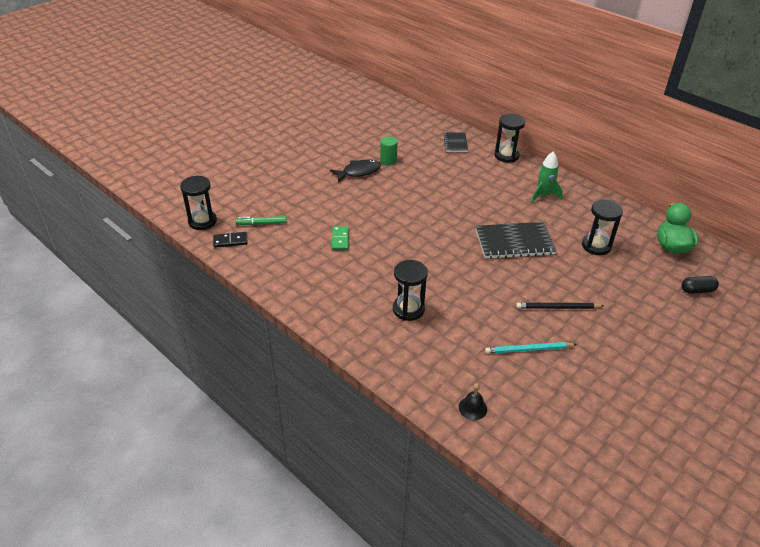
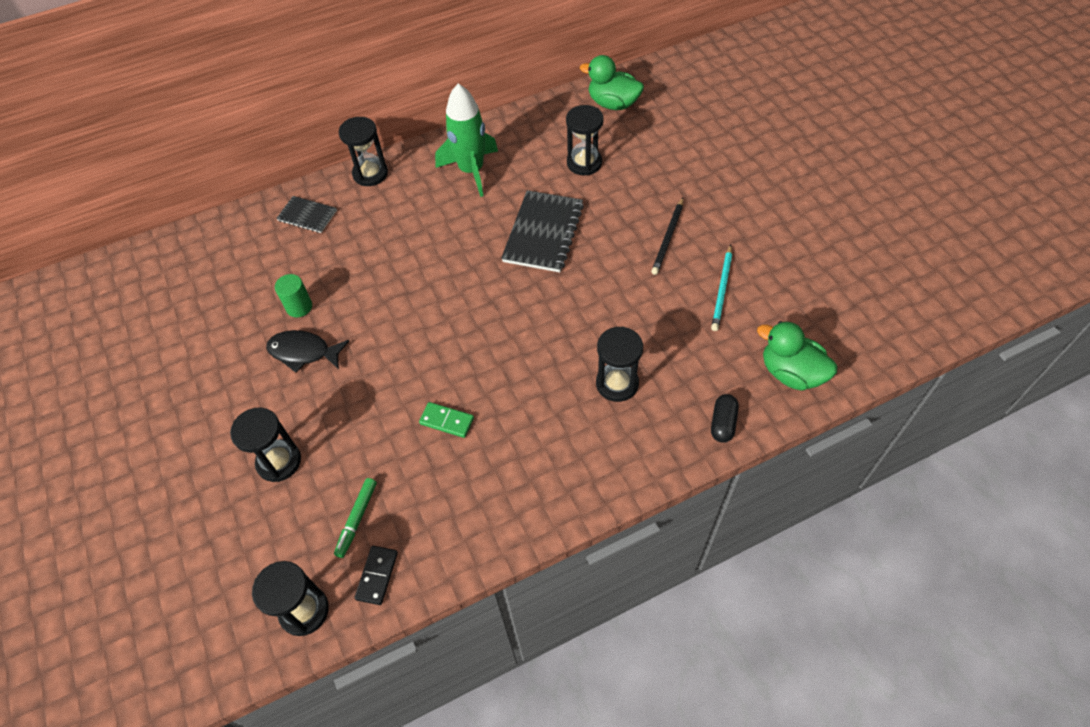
camera: 65 degrees left, 15 degrees up
(285, 186) = (279, 462): none -> black hourglass
(358, 172) = (303, 352): black fish -> black fish turned 75 degrees counterclockwise
(473, 408) = (791, 373): black bell -> green duck
(543, 195) = (471, 171): green rocket -> green rocket, size x1.53
(697, 290) = (685, 116): black capsule -> black capsule (723, 423)

